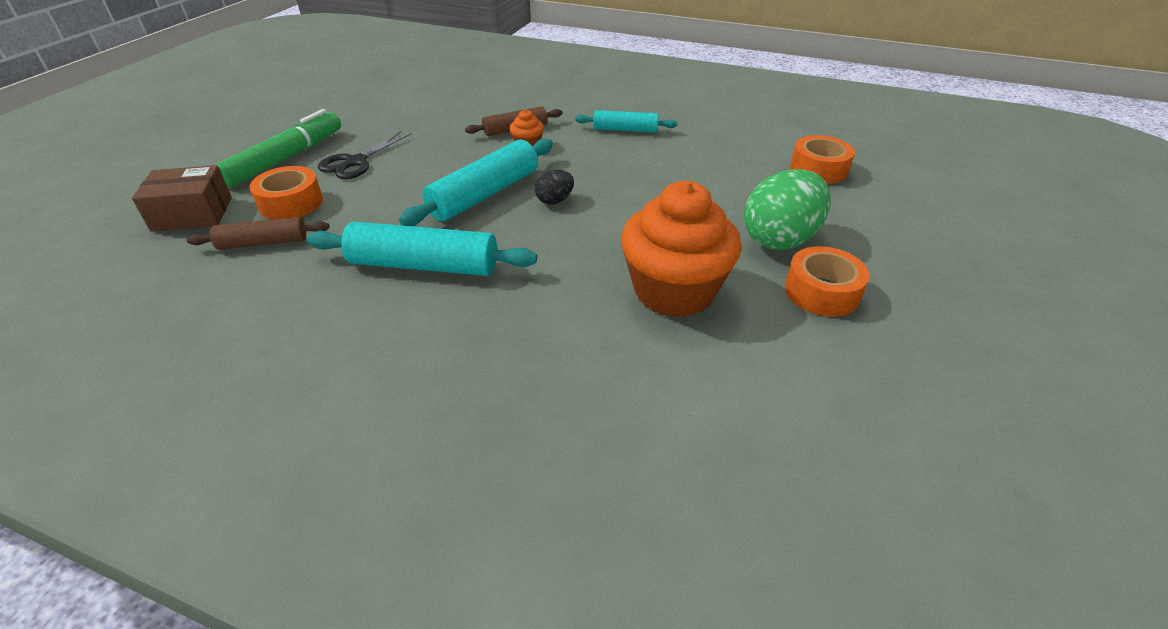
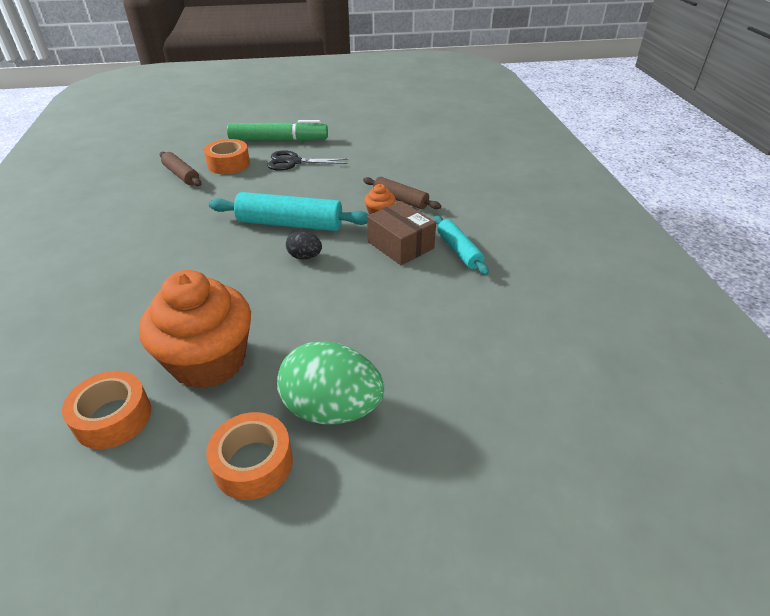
camera: 60 degrees right, 0 degrees up
(192, 214) = (198, 144): brown box -> brown box (400, 245)
(424, 265) = (186, 235): turquoise rolling pin -> none
(818, 169) = (508, 406): orange tape -> orange tape (113, 417)

